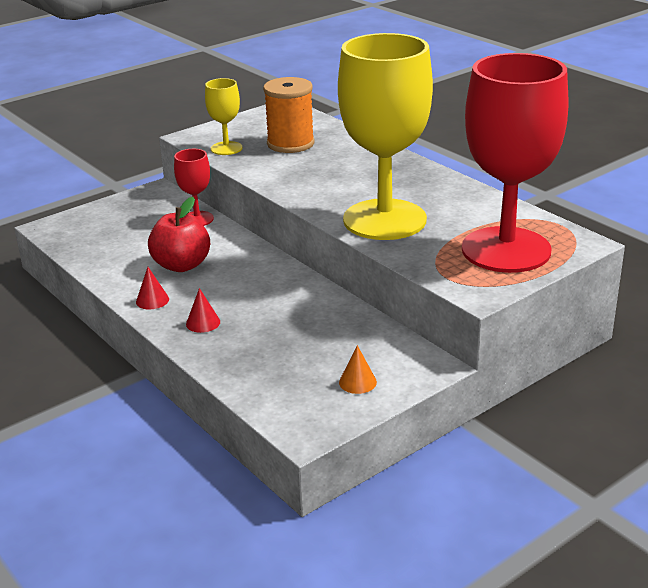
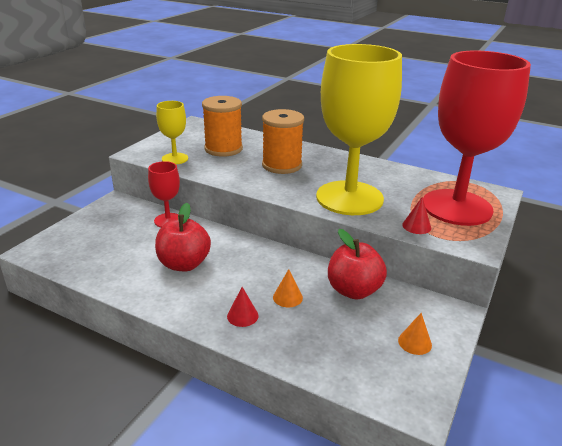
camera: 25 degrees left, 0 degrees up
(152, 300) = (181, 303): red cone -> red cone (416, 226)
(262, 316) = (287, 297): none -> orange cone
(338, 323) = (353, 290): none -> red apple
(341, 172) = (282, 165): none -> orange spool

